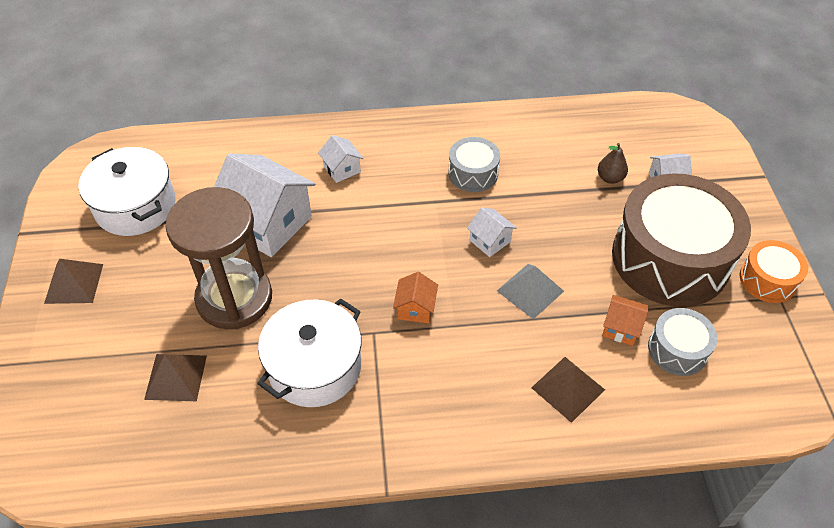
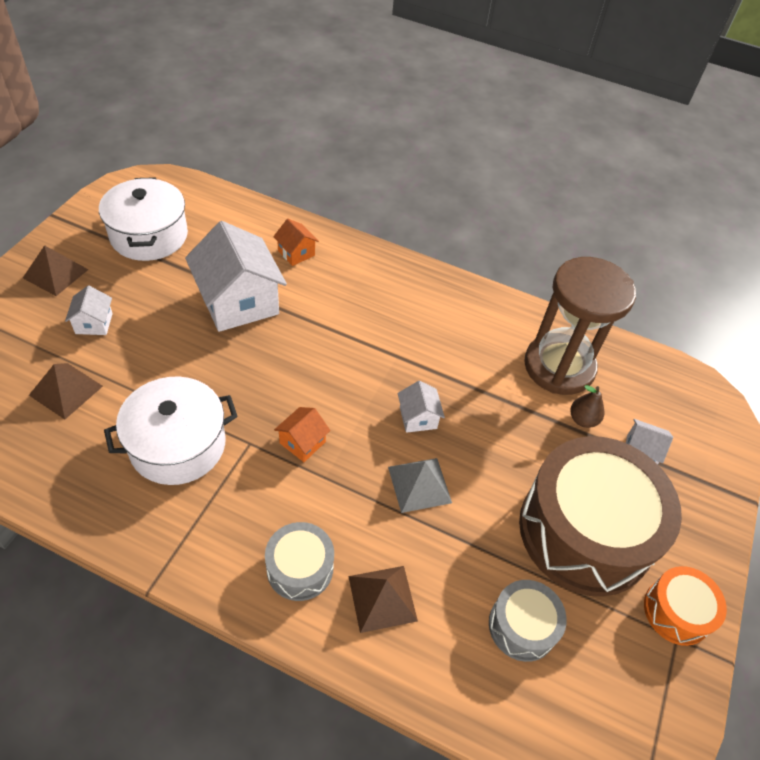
camera: 25 degrees right, 0 degrees up
(234, 298) = (162, 350): brown hourglass -> brown hourglass (559, 366)
(342, 169) = (337, 286): white house -> white house (94, 323)
(473, 173) = (451, 348): grey drum -> grey drum (300, 568)
(621, 328) = (480, 570): orange house -> orange house (296, 253)

